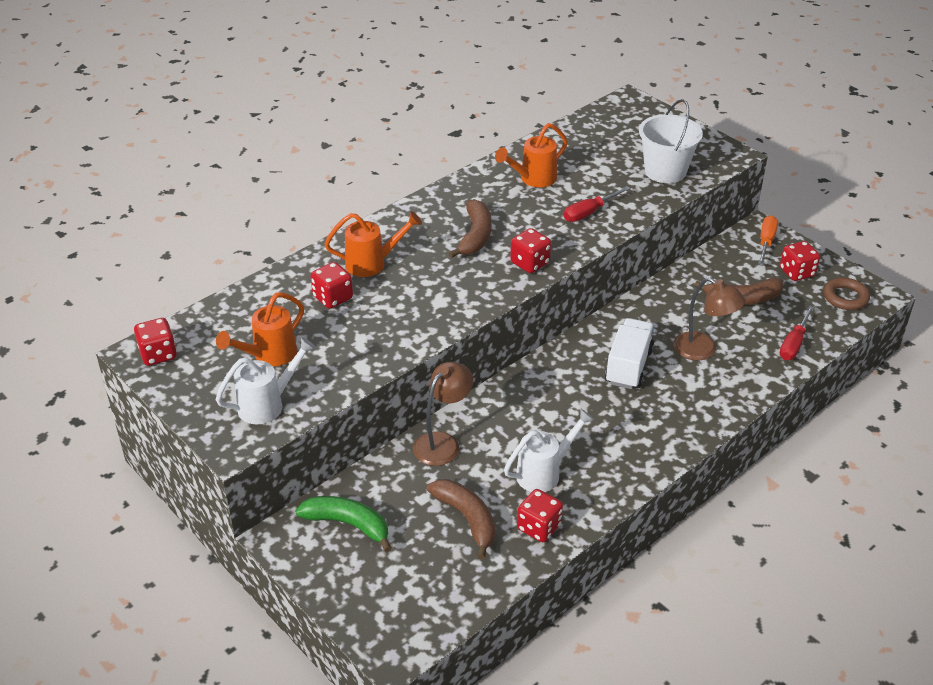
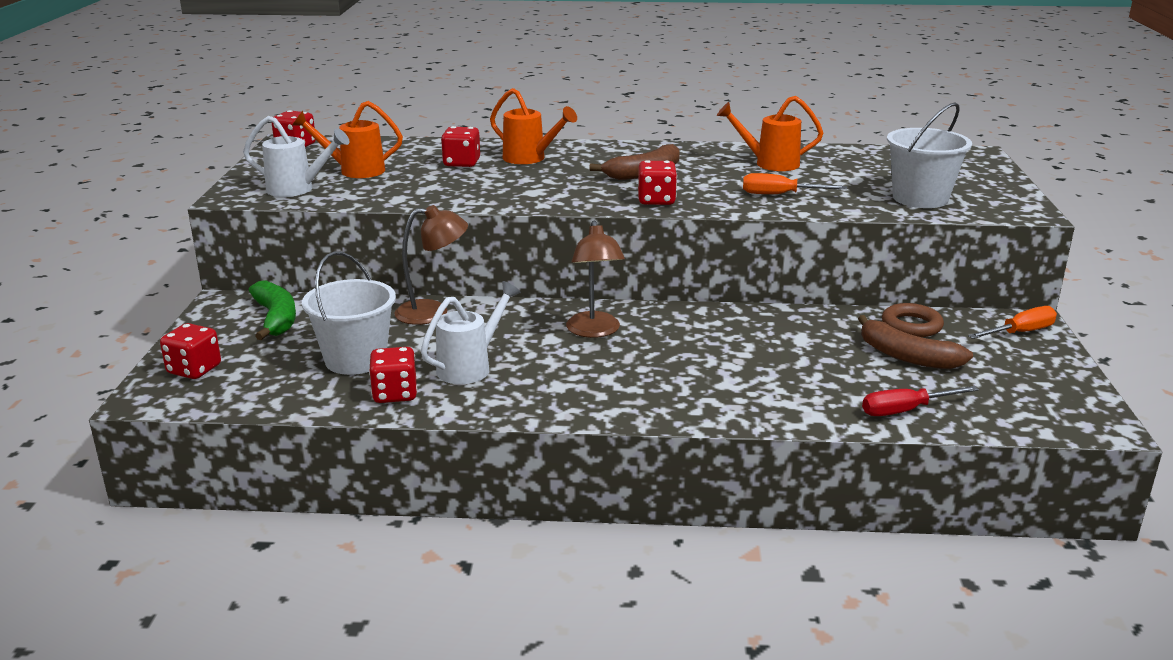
camera: 45 degrees right, 15 degrees down
(467, 519) = (355, 359): brown banana -> white bucket
(544, 473) = (470, 367): white watering can -> white watering can turned 60 degrees counterclockwise
(589, 212) = (780, 195): red screwdriver -> orange screwdriver
(628, 366) = (686, 345): white truck -> none
(703, 350) = (786, 369): brown lamp -> brown lamp (594, 331)
(797, 272) = (1018, 366): red dice -> red dice (194, 370)
(845, 297) = (1049, 408): brown ring -> brown ring (911, 325)

